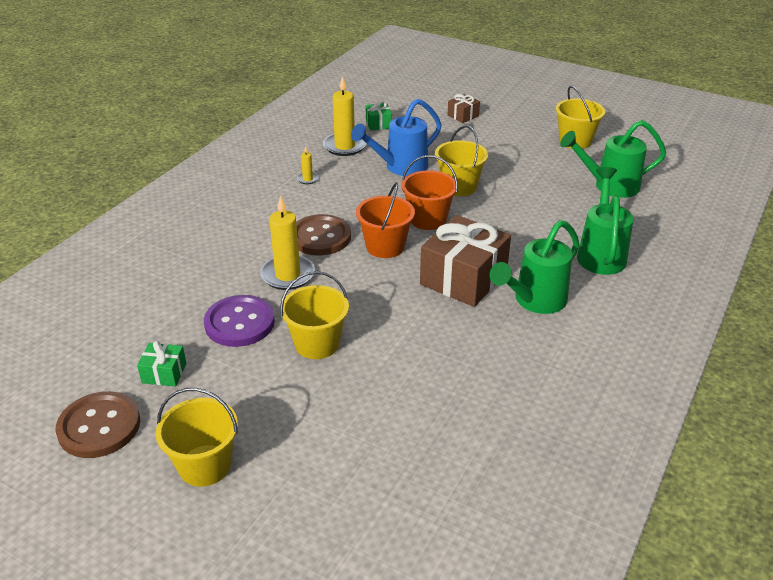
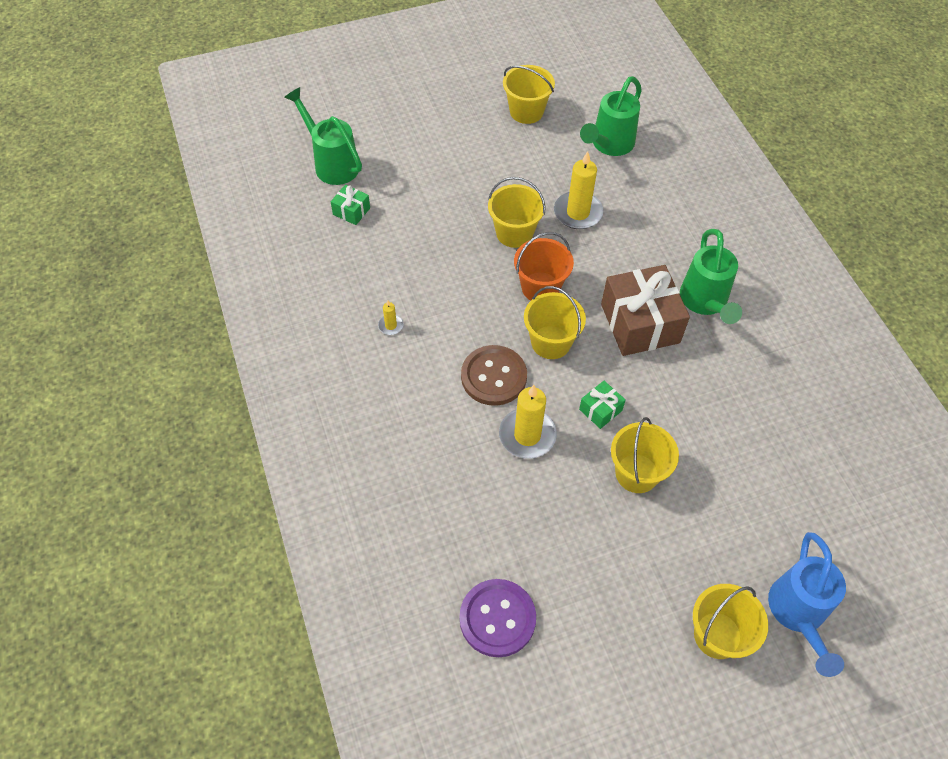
camera: 50 degrees left, 20 degrees up
(99, 426) = (614, 688): brown button -> none
(164, 373) = (584, 604): green gift -> green gift (600, 410)
(239, 323) = (563, 510): purple button -> purple button (497, 618)
(344, 146) = (363, 262): yellow candle -> yellow candle (578, 213)
(385, 246) = (551, 342): orange bucket -> yellow bucket
(400, 167) = (442, 249): blue watering can -> blue watering can (798, 615)
(463, 116) = (405, 146): brown gift -> none
(601, 253) = (686, 220): green watering can -> green watering can (332, 163)

